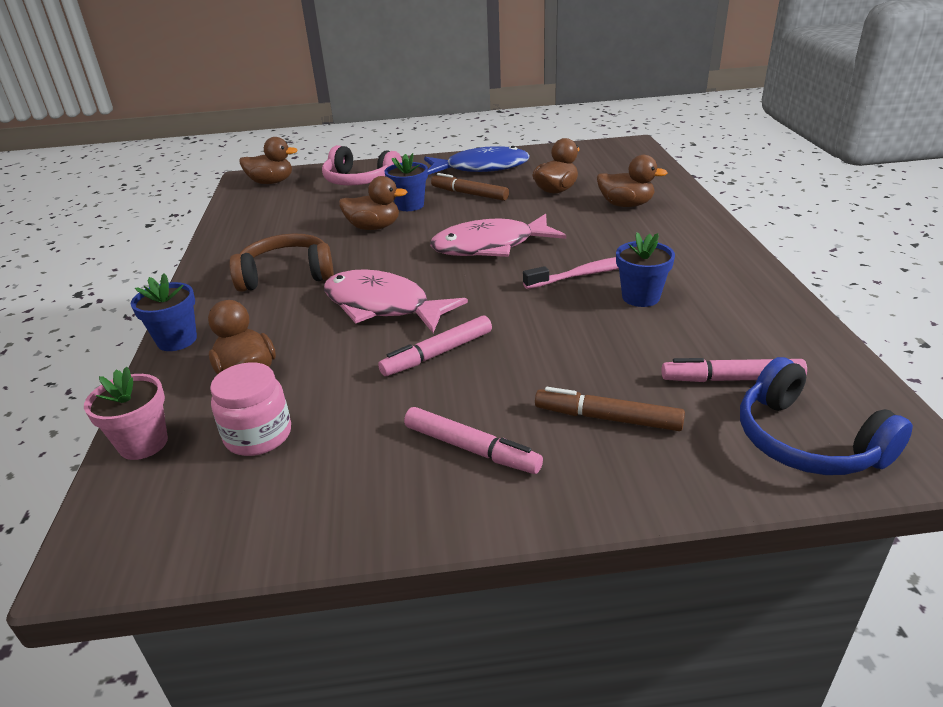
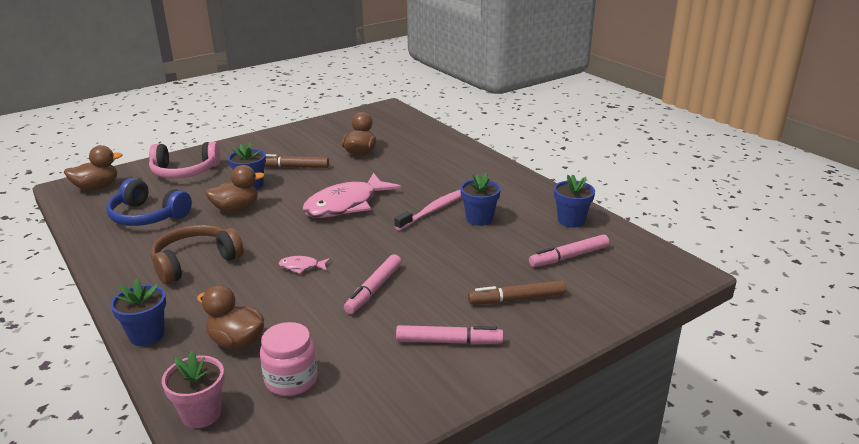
camera: 30 degrees left, 5 degrees down
(383, 306) = (301, 267): pink fish -> pink fish, size x0.42
(481, 168) = (284, 144): blue fish -> none
(626, 205) = (420, 155): brown duck -> none
(774, 328) = (571, 220): none -> blue flower pot
(807, 441) = (630, 280): blue headphones -> blue headphones (147, 216)

